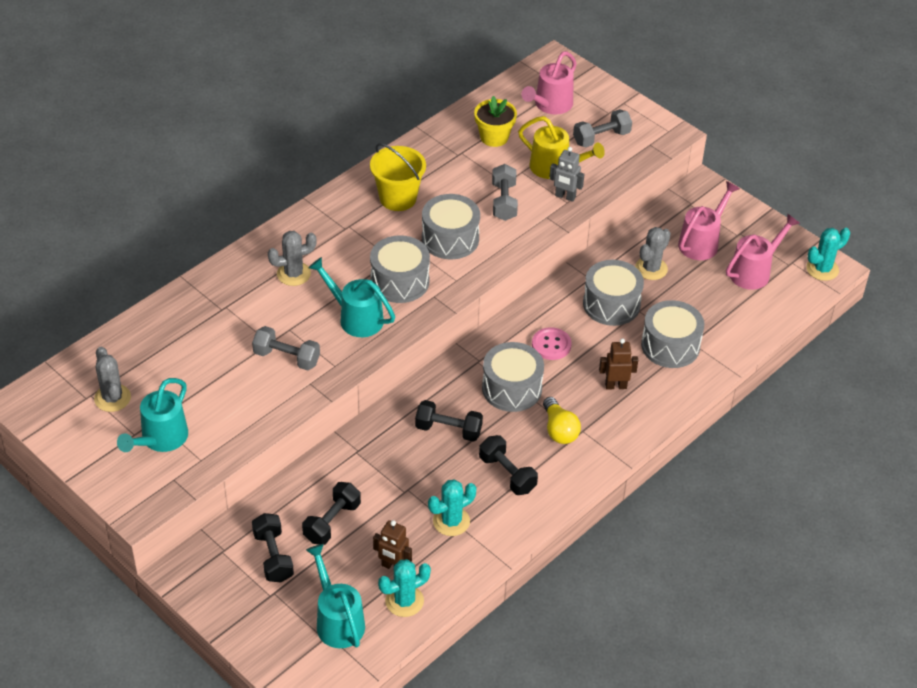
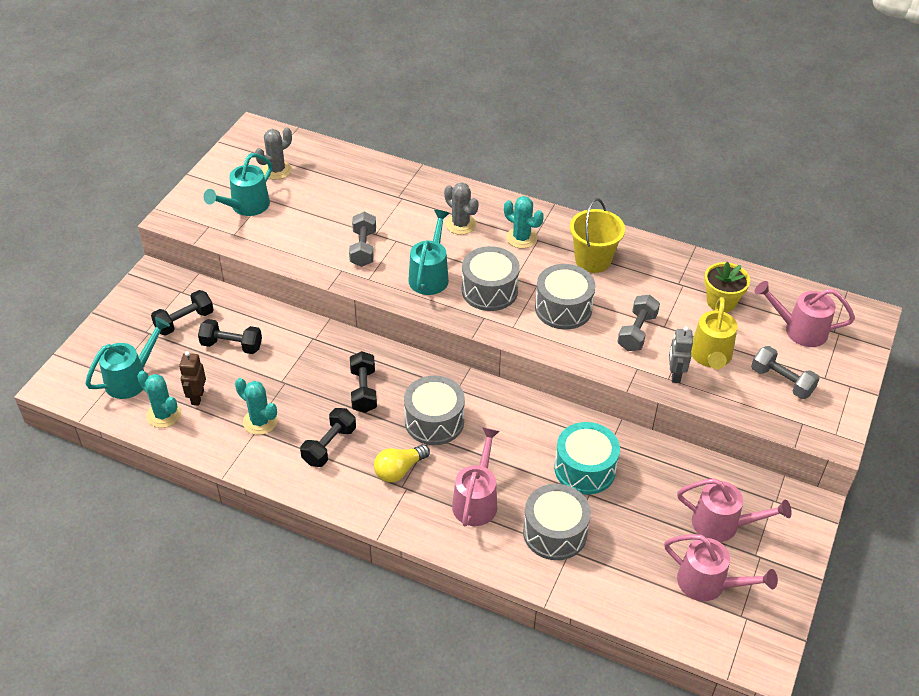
camera: 70 degrees right, 0 degrees up
(160, 439) = (245, 207): turquoise watering can -> turquoise watering can turned 60 degrees counterclockwise
(504, 202) = (637, 332): grey dumbbell -> grey dumbbell turned 45 degrees counterclockwise
(551, 345) = (504, 436): pink button -> none
(611, 304) = (585, 469): grey drum -> turquoise drum
(615, 386) = (477, 500): brown robot -> pink watering can
(651, 268) = (655, 489): grey cactus -> none
(822, 269) = (755, 651): turquoise cactus -> turquoise cactus (521, 238)

